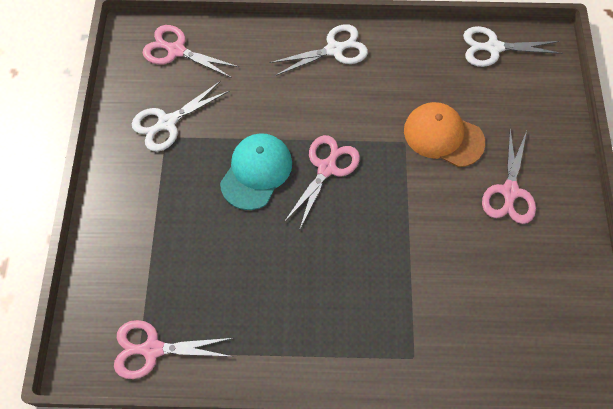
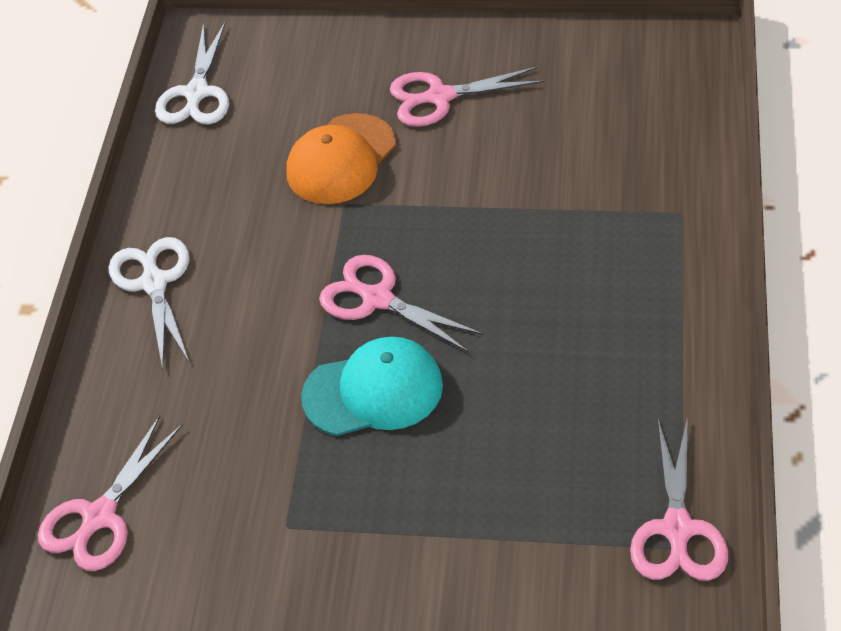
camera: 80 degrees left, 15 degrees down
(167, 123) = (256, 525): white scissors -> none
(256, 172) = (373, 391): turquoise cap -> turquoise cap turned 135 degrees clockwise
(509, 191) = (440, 97): pink scissors -> pink scissors turned 150 degrees clockwise

